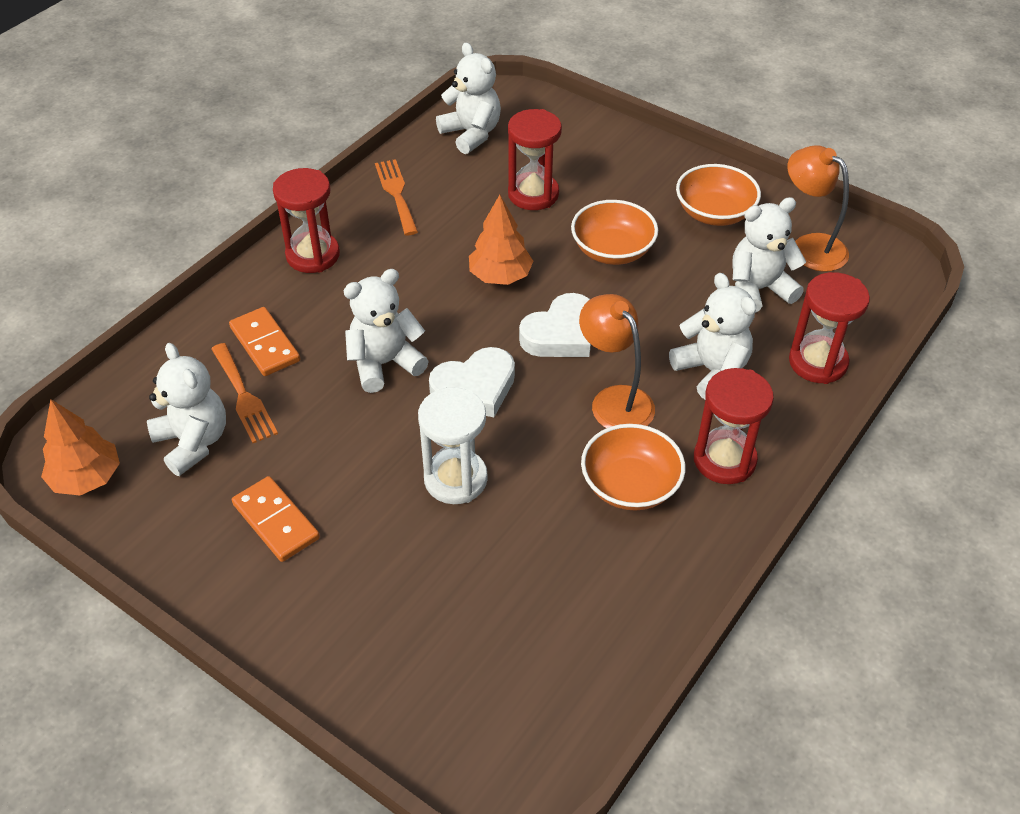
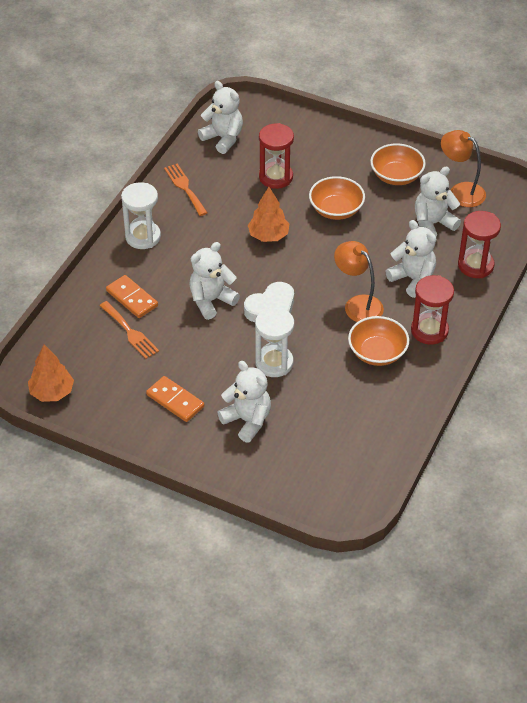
camera: 10 degrees left, 0 degrees up
(193, 442) = (109, 363): white teddy bear -> white teddy bear (247, 421)
(313, 255) = (143, 237): red hourglass -> white hourglass
(561, 334) = (316, 268): white heart -> none

